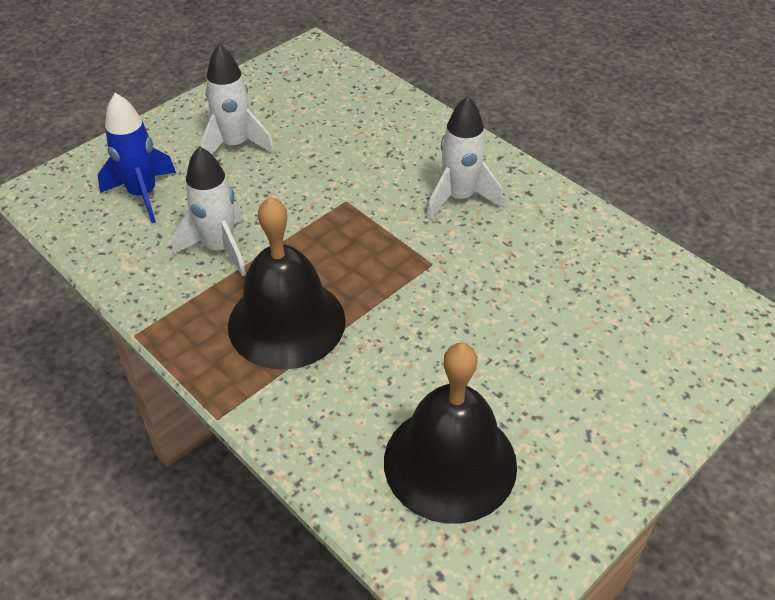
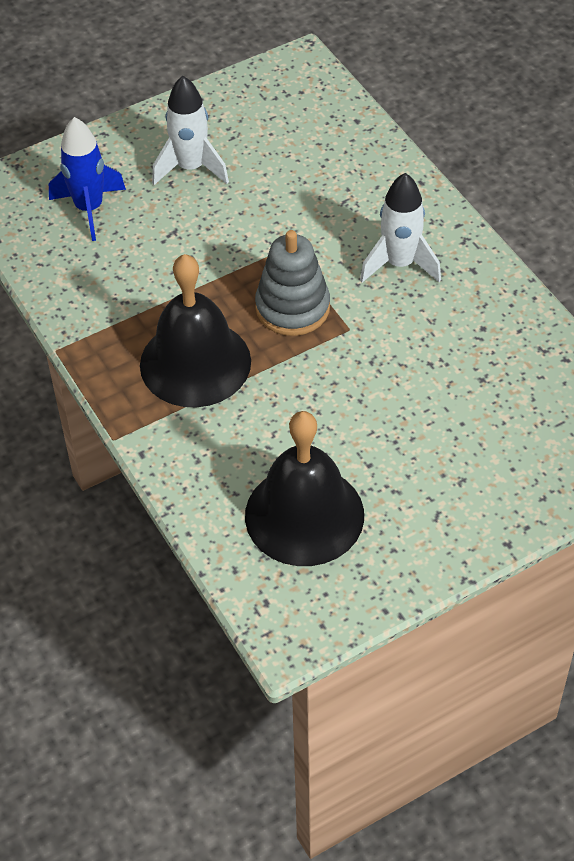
camera: 15 degrees right, 5 degrees up
(219, 248) = (150, 278): white rocket -> none
(370, 253) = (292, 308): none -> grey stacking toy

